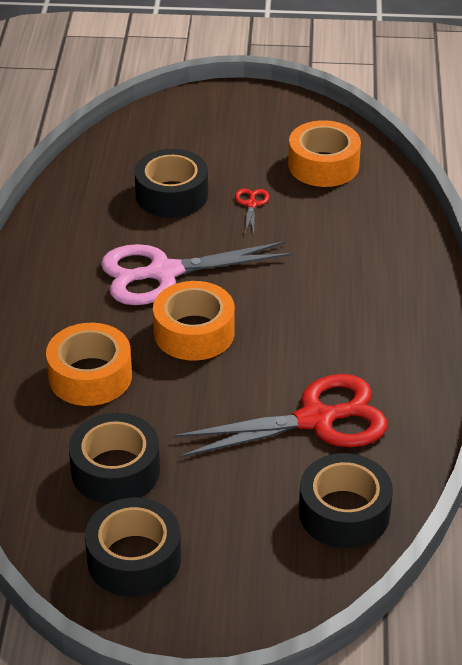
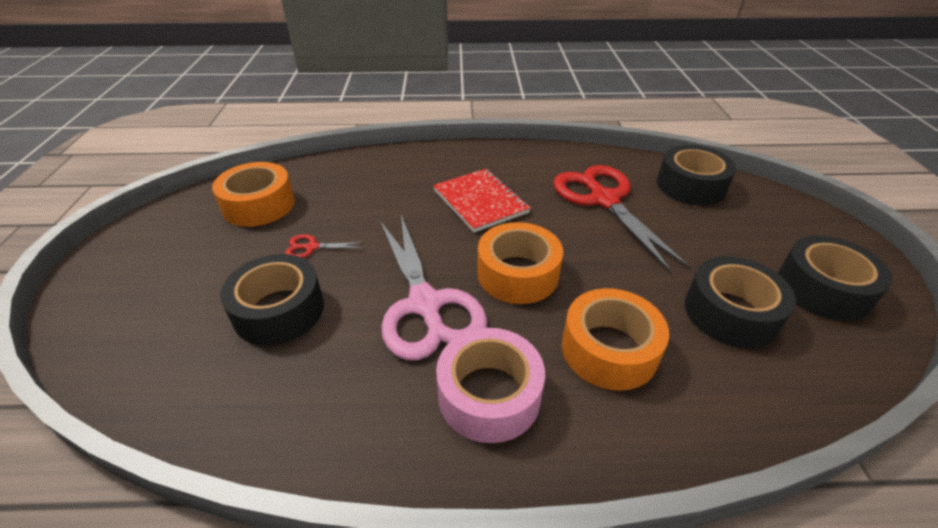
camera: 95 degrees left, 0 degrees up
(63, 303) = (489, 395): none -> pink tape
(319, 316) = (480, 201): none -> red notebook

